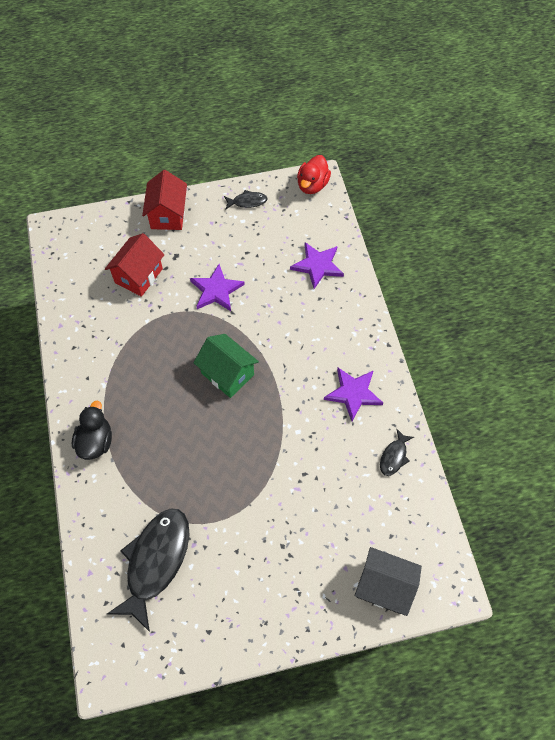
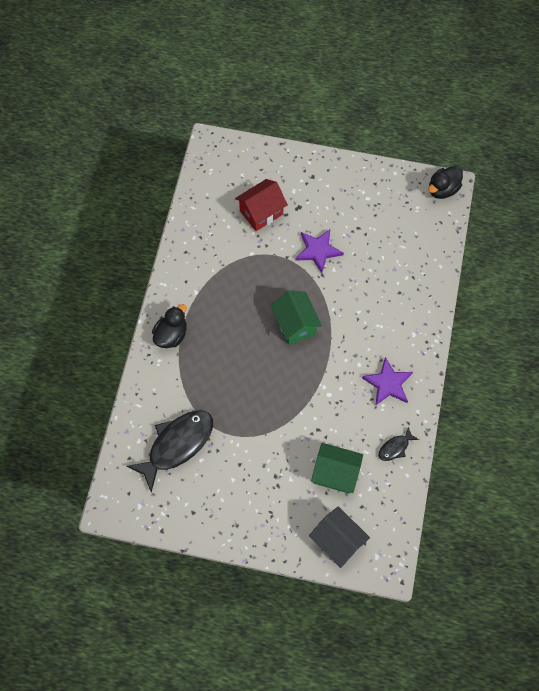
camera: 25 degrees right, 5 degrees up
(168, 215) = (308, 168): red house -> none
(247, 202) = (379, 183): black fish -> none
(312, 185) = (442, 189): red duck -> black duck
(317, 265) = (411, 263): purple star -> none
(345, 513) = (335, 473): none -> green house

